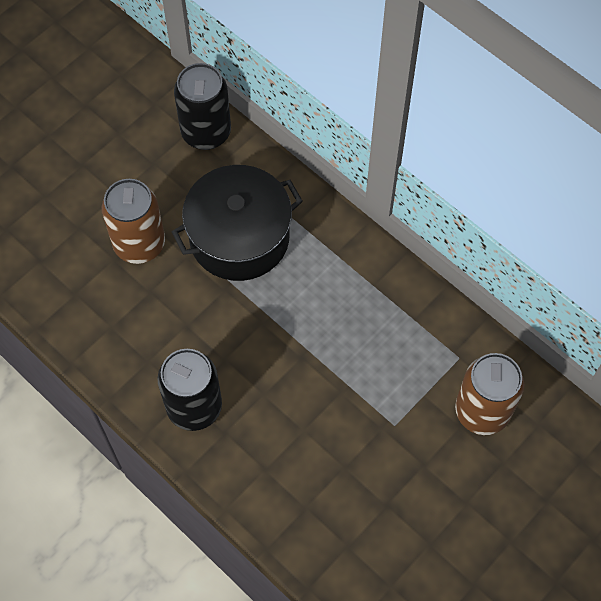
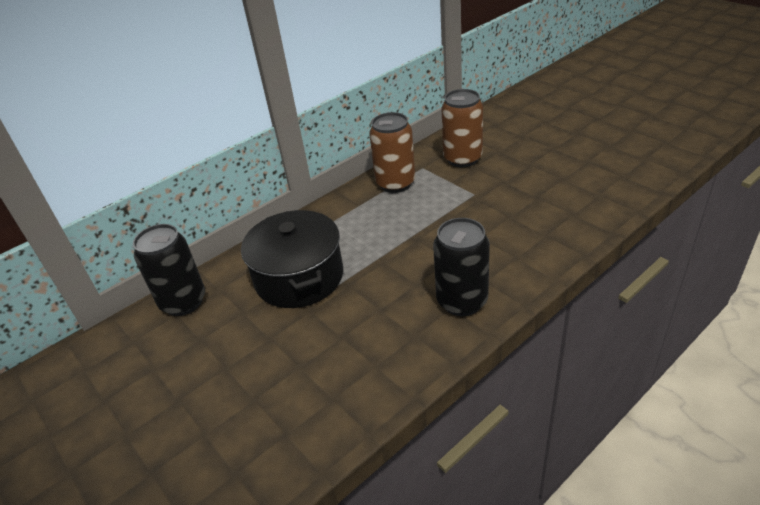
camera: 80 degrees left, 25 degrees down
(139, 244) = (287, 346): brown can -> brown can (395, 183)

